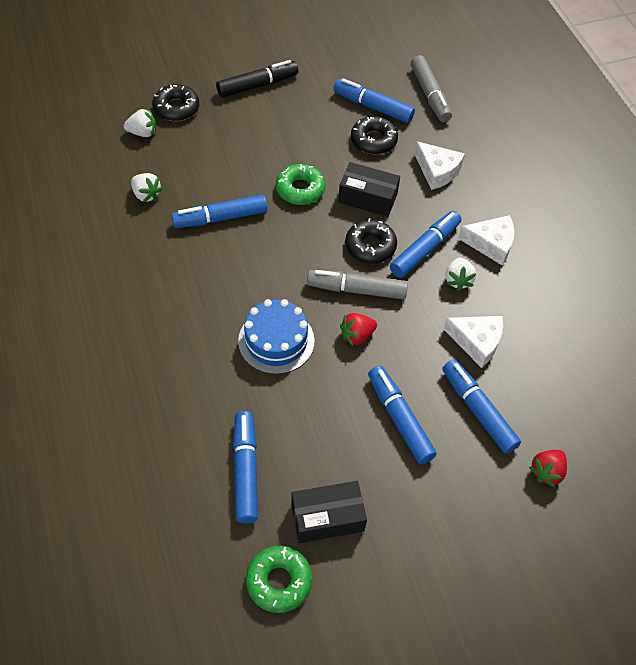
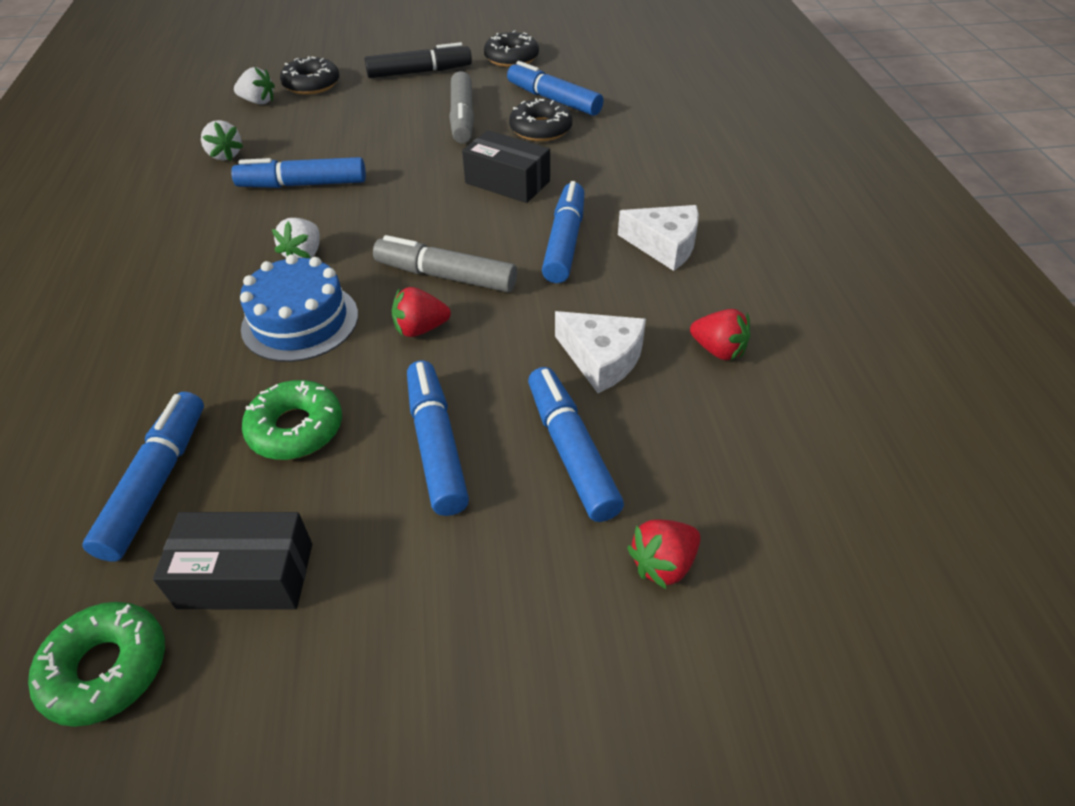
camera: 15 degrees right, 10 degrees down
(300, 189) = (421, 166): green donut -> green donut (296, 428)
(370, 246) = (488, 231): black donut -> black donut (511, 58)
(425, 249) = (565, 242): blue marker -> blue marker turned 45 degrees counterclockwise
(429, 95) = (632, 94): grey marker -> grey marker (462, 118)
(437, 171) = (614, 164): white cheese -> none
(458, 280) = (600, 281): white strawberry -> white strawberry (304, 254)
(544, 325) = (718, 350): none -> red strawberry

